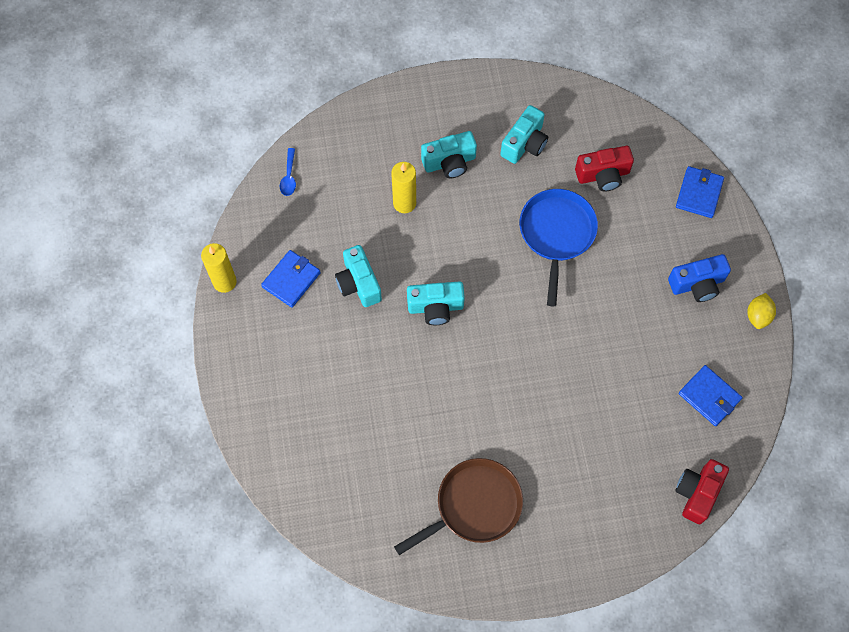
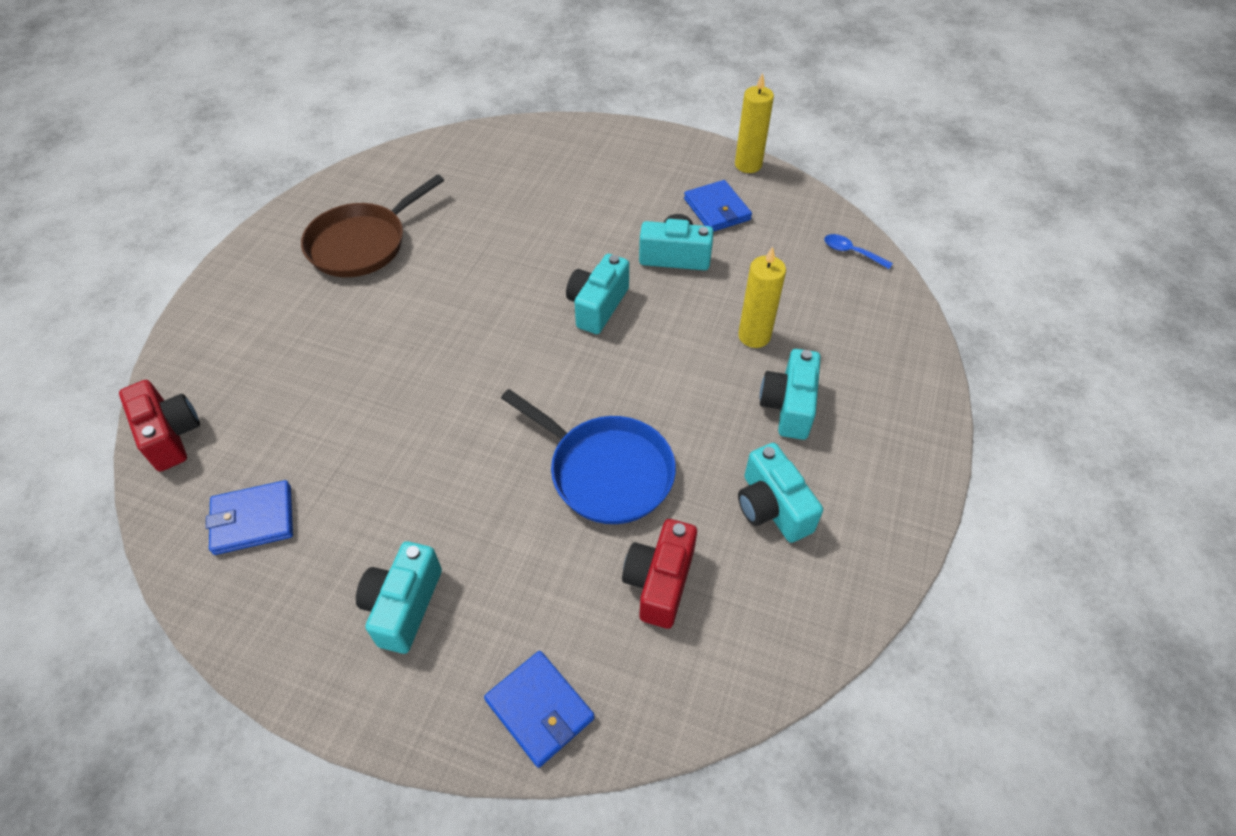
camera: 120 degrees right, 15 degrees down
(474, 506) = (362, 243): brown pan -> brown pan turned 45 degrees clockwise
(697, 284) = (403, 606): blue camera -> turquoise camera
(758, 316) = (291, 661): yellow lemon -> none

